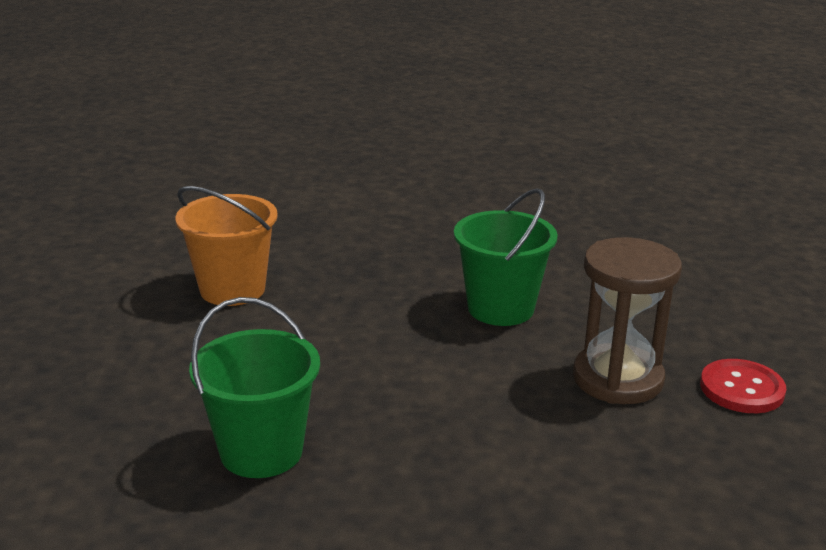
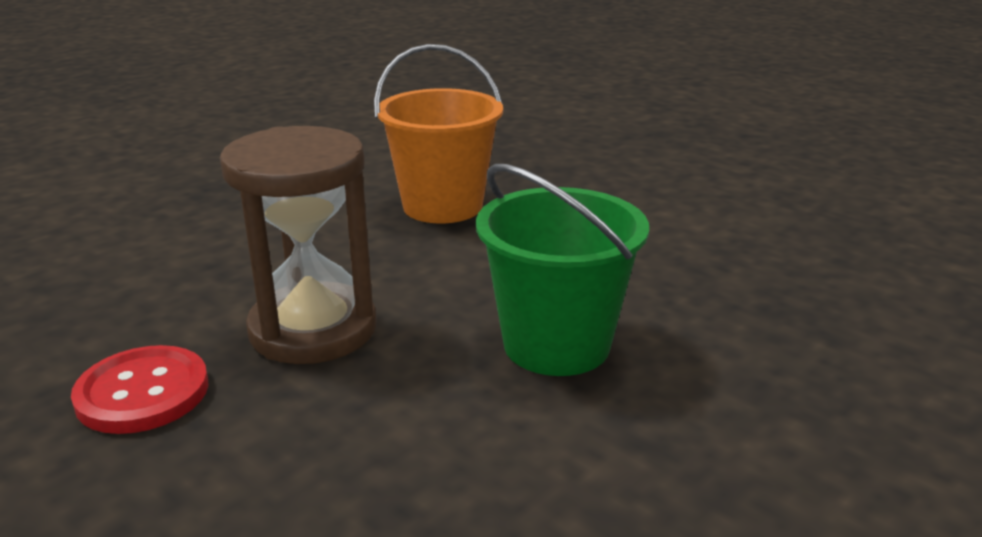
camera: 135 degrees right, 0 degrees up
(232, 289) = (813, 225): orange bucket -> orange bucket (442, 206)
(261, 451) = (516, 159): green bucket -> none

